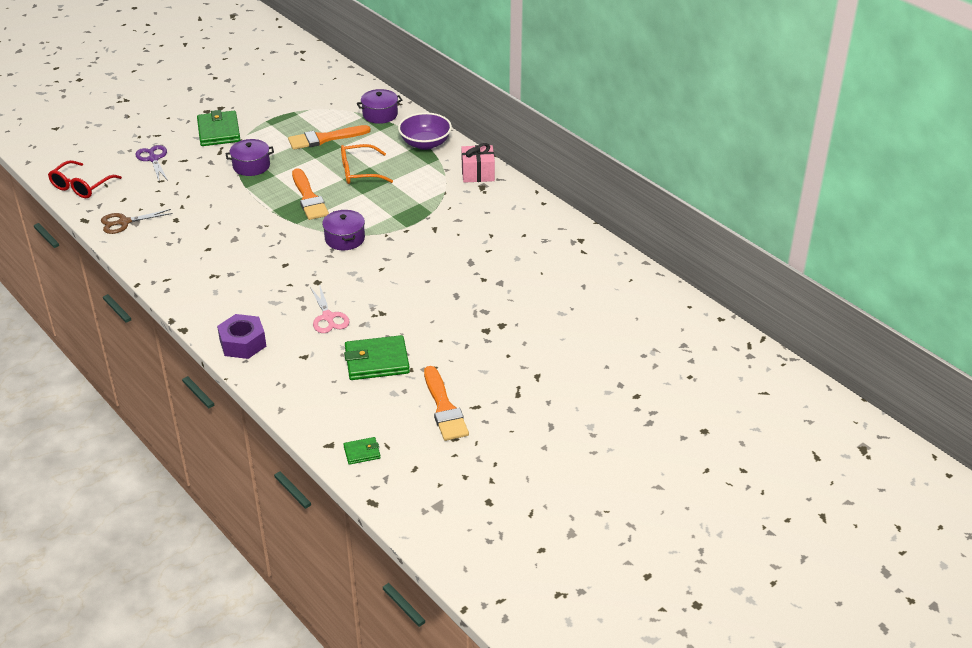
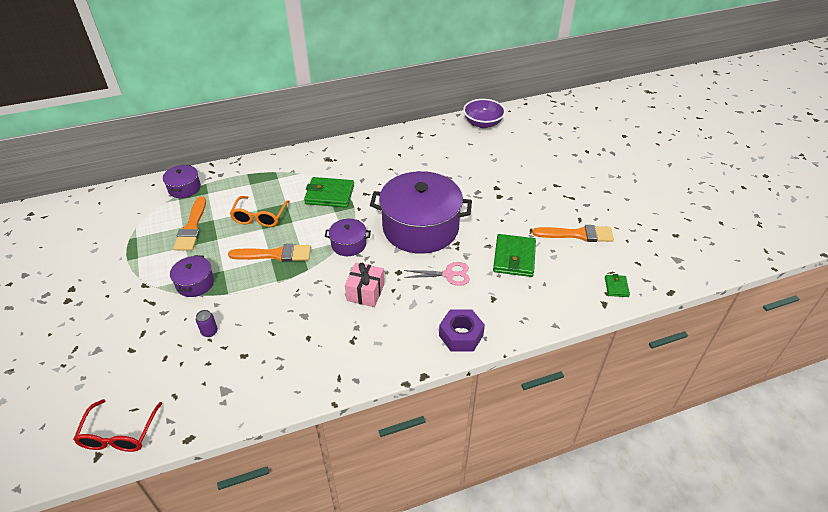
camera: 70 degrees left, 5 degrees up
(81, 186) = (119, 434): red glasses -> red glasses turned 45 degrees clockwise
(124, 222) = (218, 401): brown scissors -> none
(153, 159) = (119, 358): purple scissors -> none
(196, 193) = (209, 331): none -> purple can
(219, 131) = (114, 297): green wallet -> green wallet (329, 195)
(395, 281) = (420, 228): none -> purple pot
(425, 143) = (248, 173): purple bowl -> purple bowl (483, 123)
(478, 173) = (310, 157): pink gift -> pink gift (365, 292)

